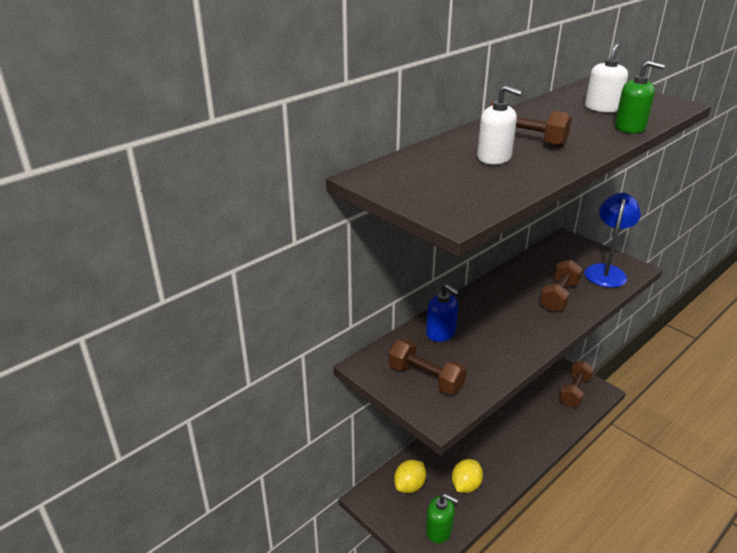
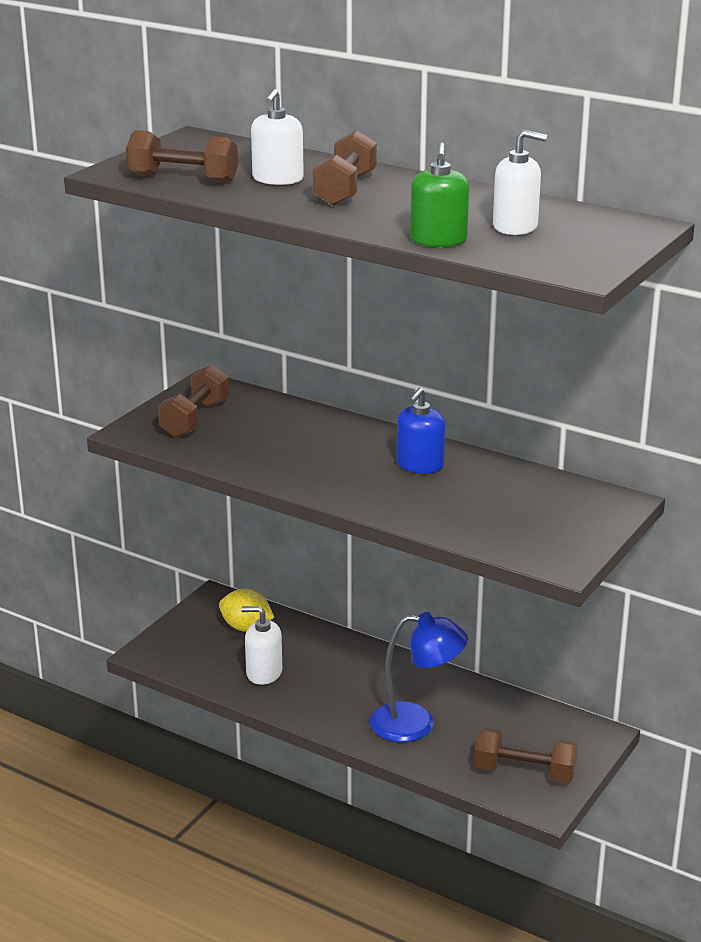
camera: 75 degrees right, 5 degrees down
(439, 530) = (181, 658): green soap dispenser -> none
(441, 333) = (289, 420): blue soap dispenser -> blue soap dispenser (419, 465)
(465, 485) = (264, 673): yellow lemon -> white soap dispenser
(559, 296) = (427, 497): brown dumbbell -> brown dumbbell (183, 179)
(606, 271) = (531, 536): blue lamp -> blue lamp (416, 724)

